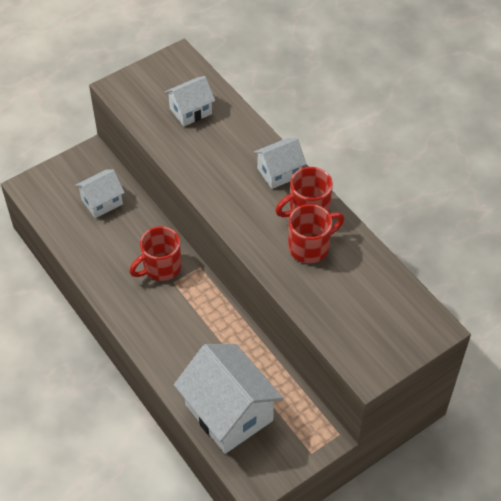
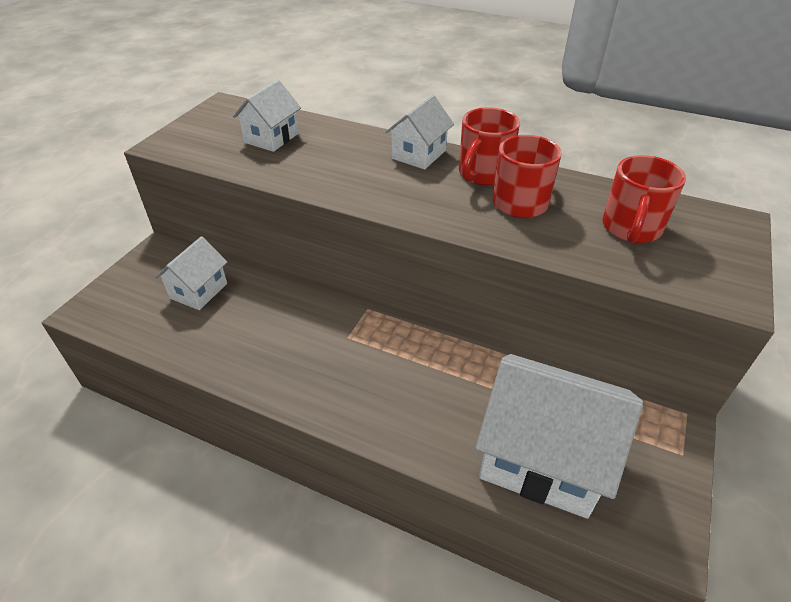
camera: 30 degrees left, 10 degrees down
(161, 267) = (320, 328): red mug -> red mug (631, 229)

